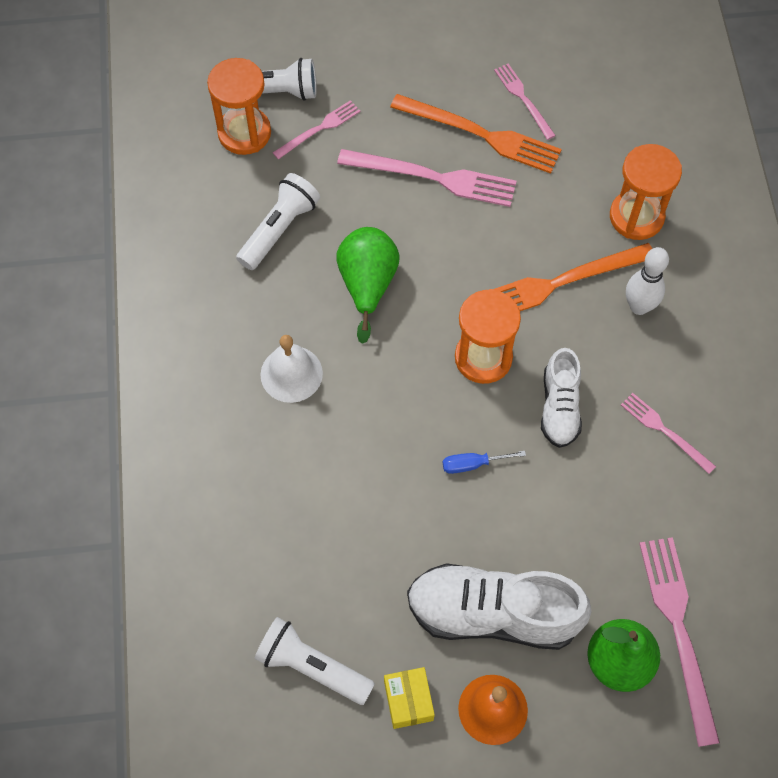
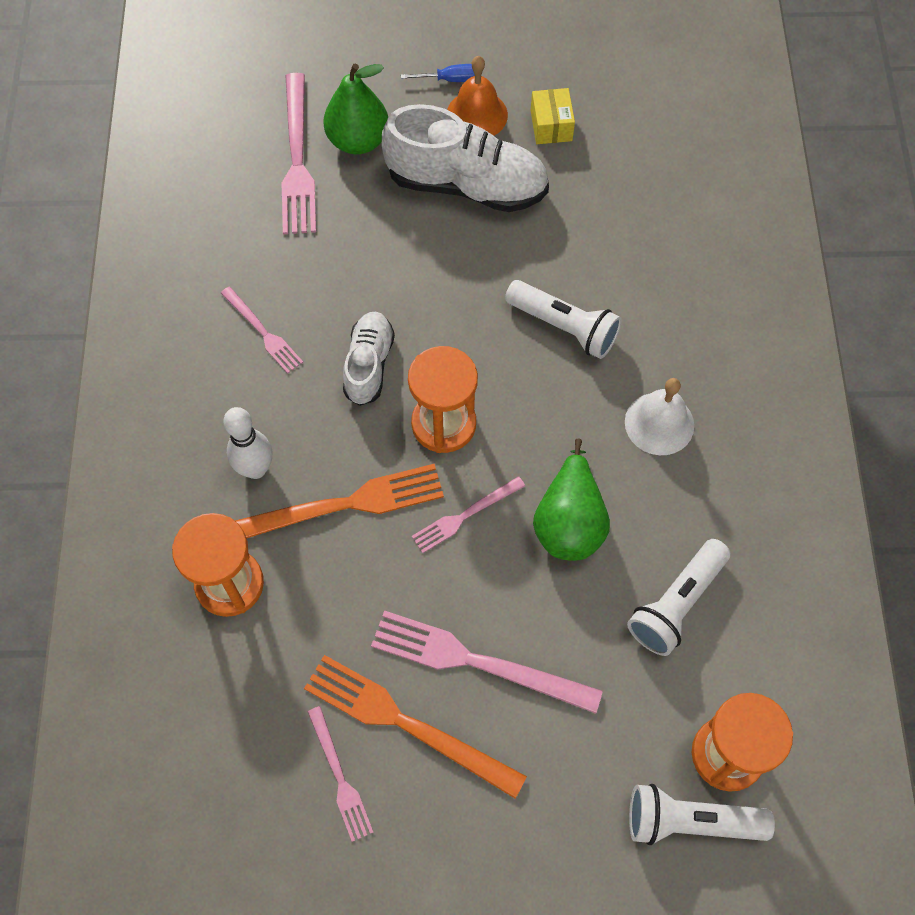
camera: 175 degrees left, 0 degrees up
(311, 667) = (637, 156): white flashlight -> white flashlight (564, 327)
(319, 129) = (625, 752): pink fork -> pink fork (465, 516)
(473, 464) = (469, 315): blue screwdriver -> blue screwdriver (450, 79)

